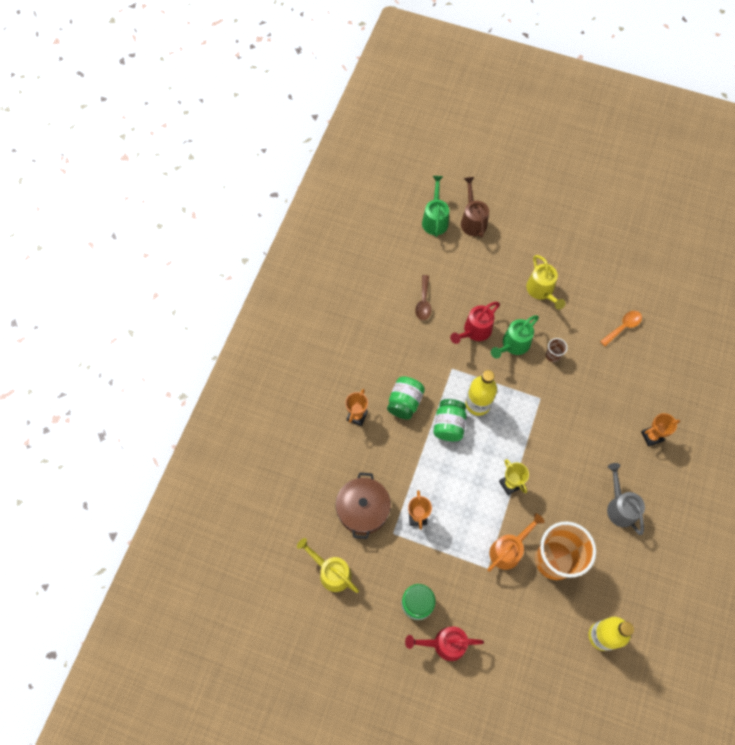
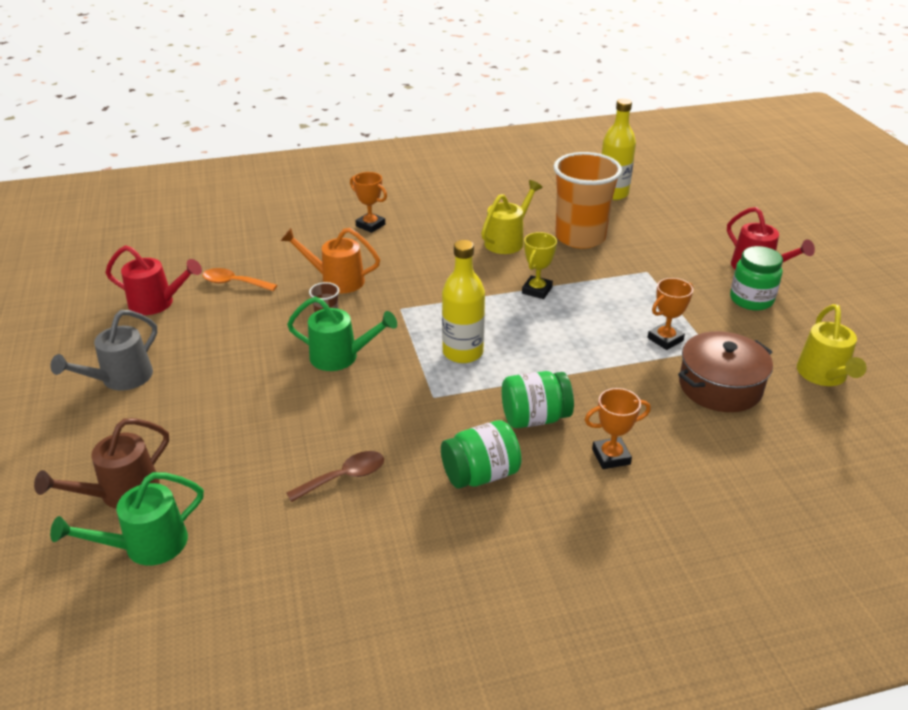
camera: 125 degrees left, 30 degrees down
(449, 425) = (520, 364): green jar -> green jar (480, 474)
(474, 331) = (351, 400): red watering can -> red watering can (158, 303)
(509, 549) = (609, 266): orange watering can -> orange watering can (336, 280)
(541, 291) = (225, 364): yellow watering can -> yellow watering can (508, 240)
(619, 506) = (474, 220): grey watering can -> grey watering can (120, 379)

